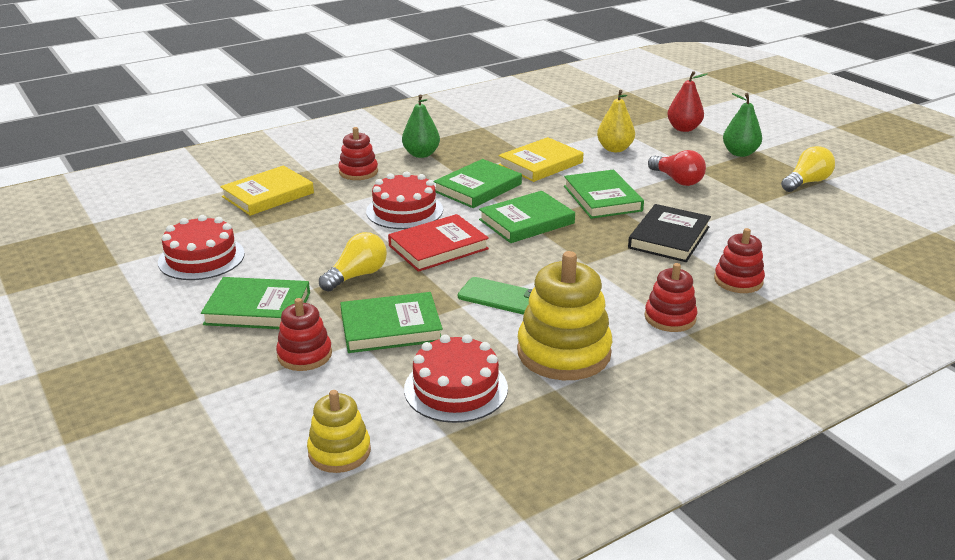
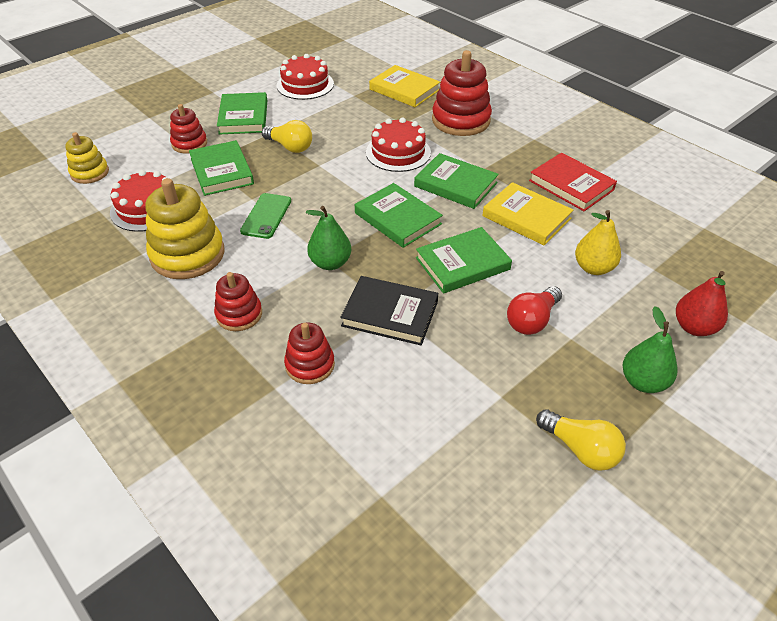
camera: 80 degrees right, 15 degrees up
(358, 172) = (461, 120): red stacking toy -> red stacking toy, size x1.73
(421, 154) = (512, 145): green pear -> green pear (330, 263)
(438, 247) = (340, 177): red book -> red book (571, 185)

